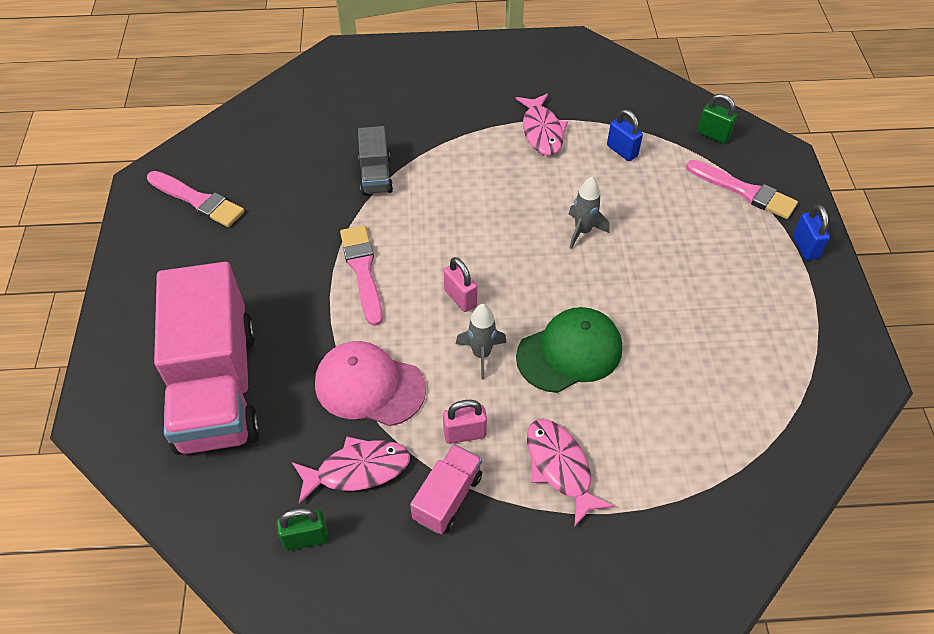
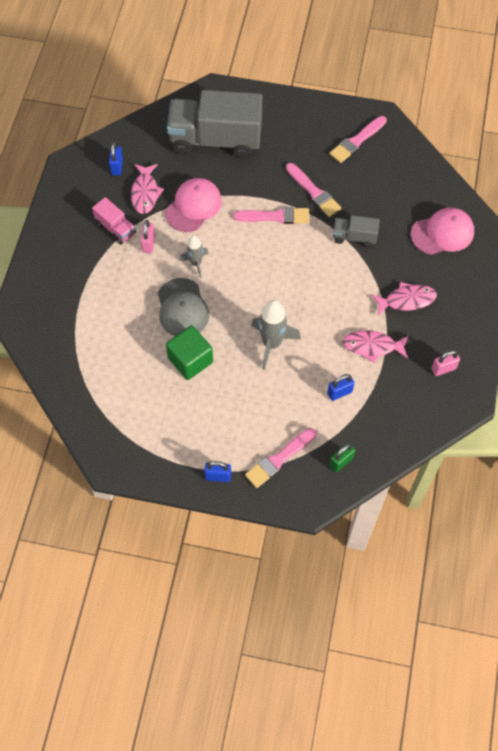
camera: 105 degrees right, 10 degrees up
(217, 387) = (215, 140): pink truck -> grey truck
(305, 233) = (314, 192): none -> pink brush
(306, 538) = (117, 167): green padlock -> blue padlock
(345, 92) = (442, 233): none -> pink cap
(460, 298) = (239, 262): pink padlock -> pink padlock (443, 369)
(560, 467) = (113, 282): pink fish -> pink fish (406, 300)
(569, 352) = (182, 308): green cap -> grey cap
(583, 231) = (272, 344): grey rocket -> grey rocket, size x1.65
(652, 319) = (190, 360): none -> green cube

